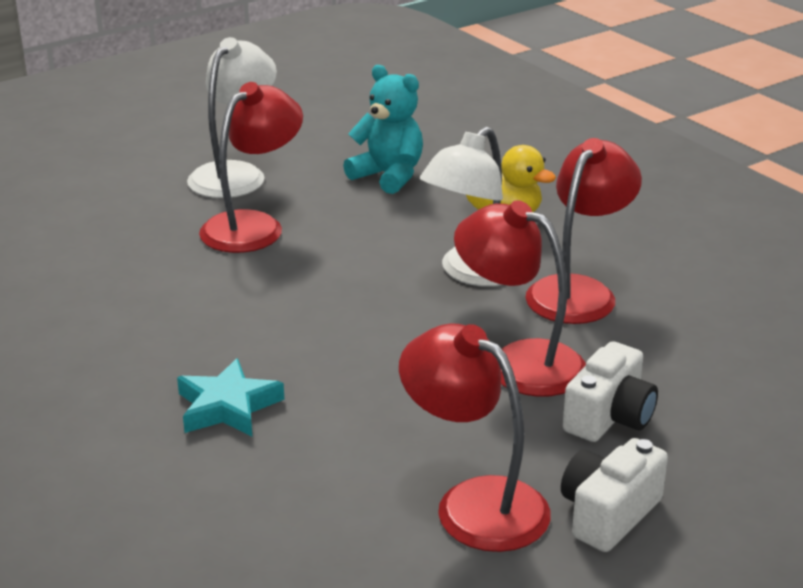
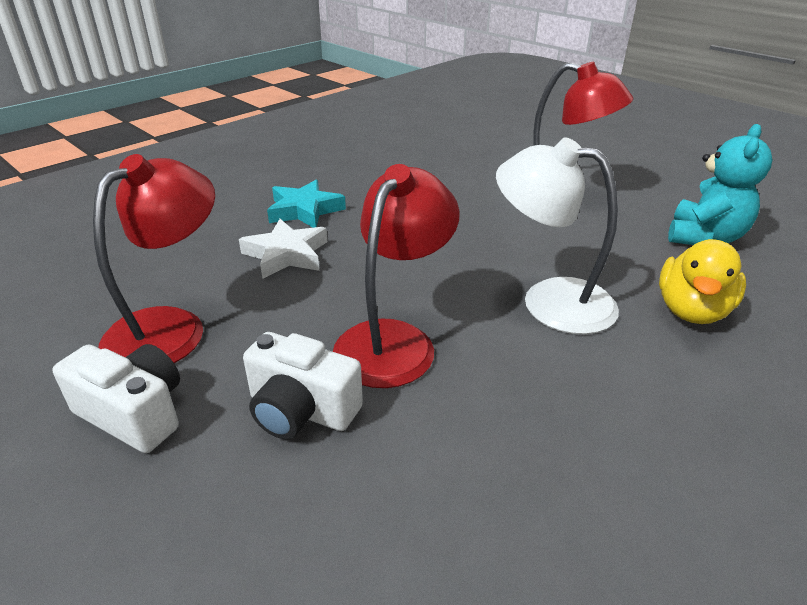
camera: 80 degrees right, 5 degrees up
(235, 174) = (635, 172): white lamp -> none
(340, 423) = (286, 254): none -> white star
(579, 291) = (554, 377): red lamp -> none

